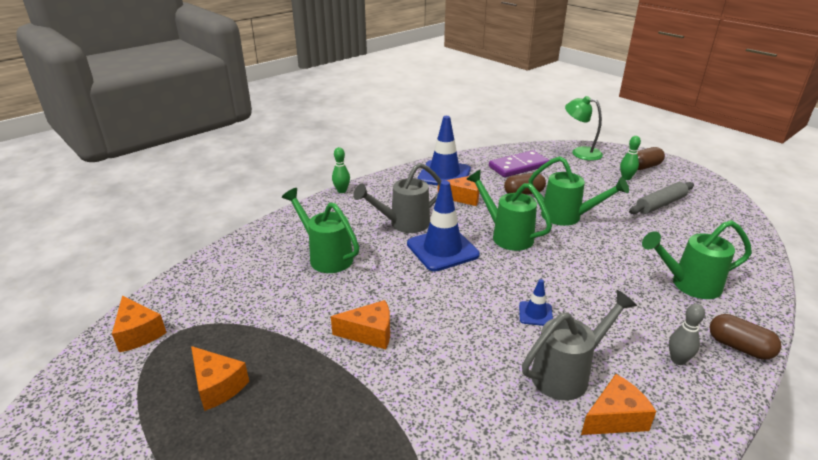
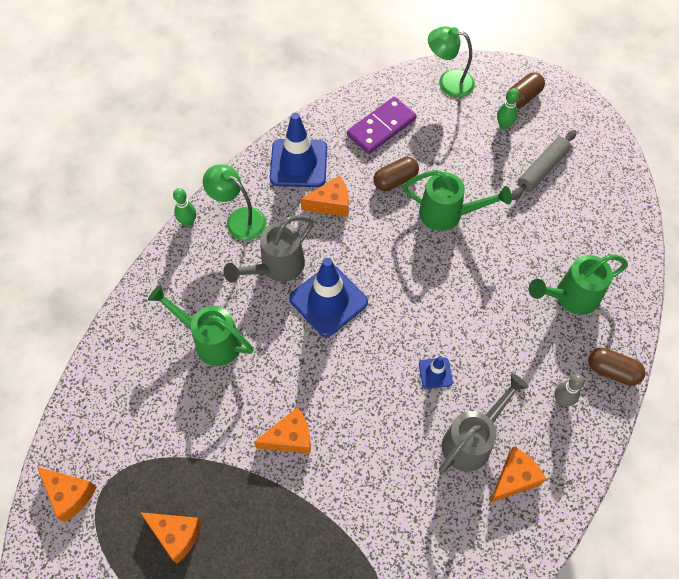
camera: 15 degrees left, 30 degrees up
(383, 195) = (239, 219): none -> green lamp
(506, 235) = (389, 261): green watering can -> none

